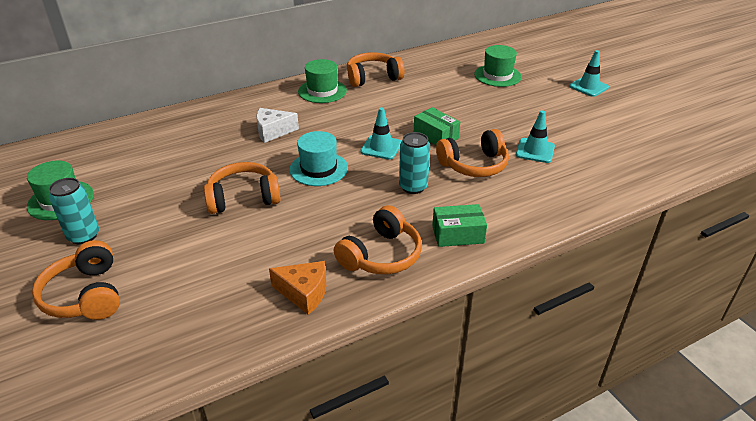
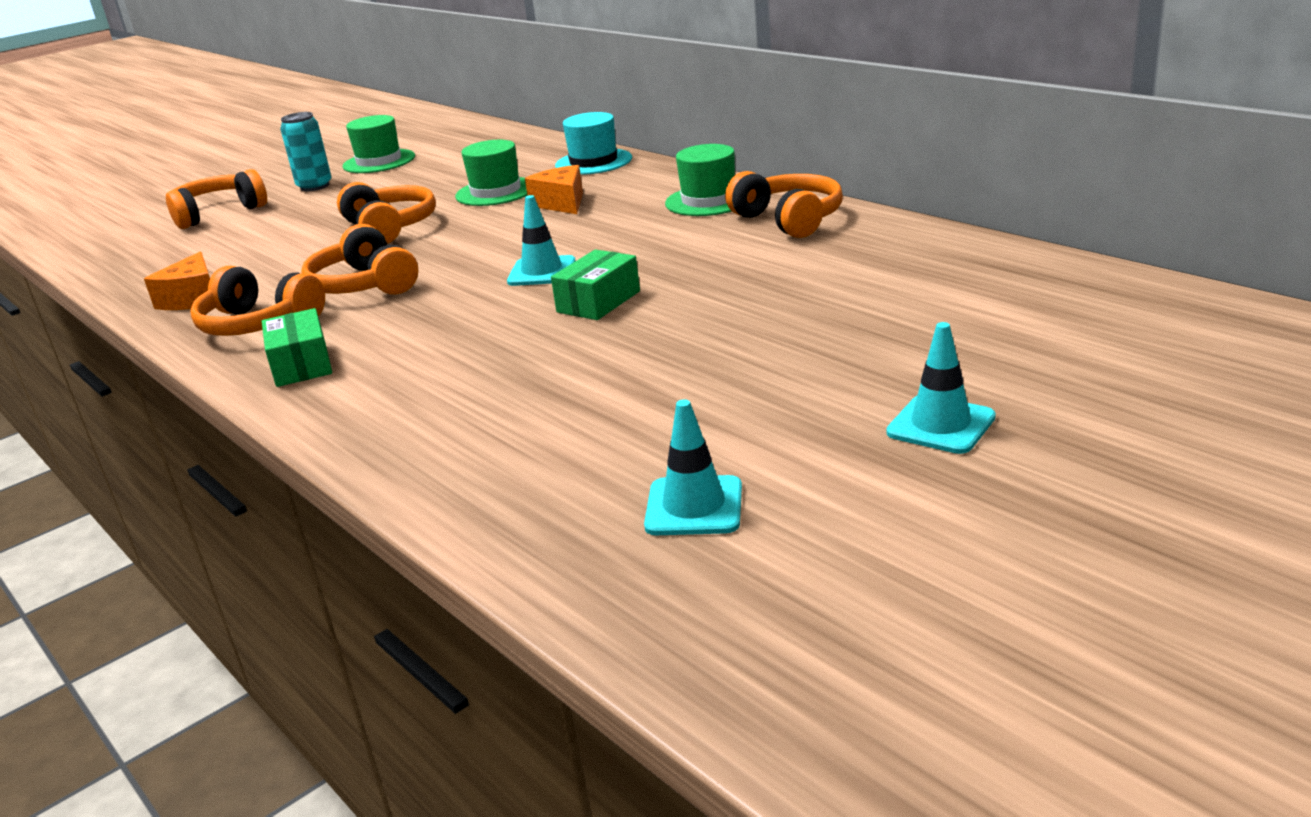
camera: 80 degrees right, 10 degrees down
(273, 132) = (561, 203): white cheese -> orange cheese
(318, 169) = (468, 248): turquoise hat -> turquoise hat (593, 162)
(413, 187) = (429, 313): turquoise can -> none
(474, 165) = (507, 346): orange headphones -> orange headphones (365, 285)
(497, 75) = (901, 314): green hat -> green hat (496, 192)
(535, 151) = (578, 394): turquoise traffic cone -> turquoise traffic cone (694, 506)

